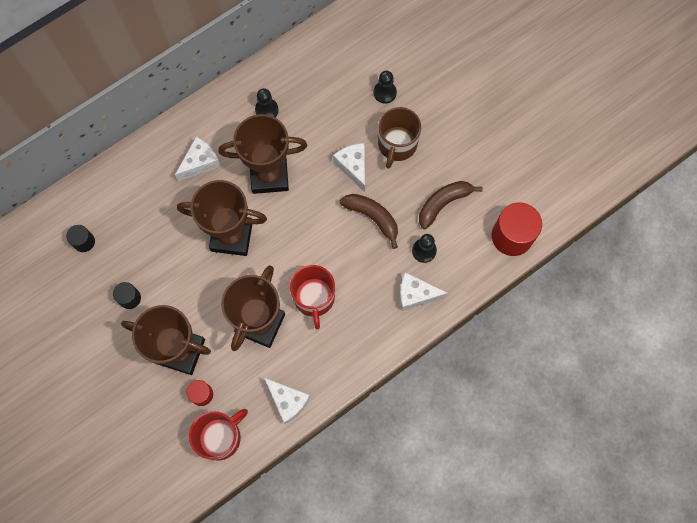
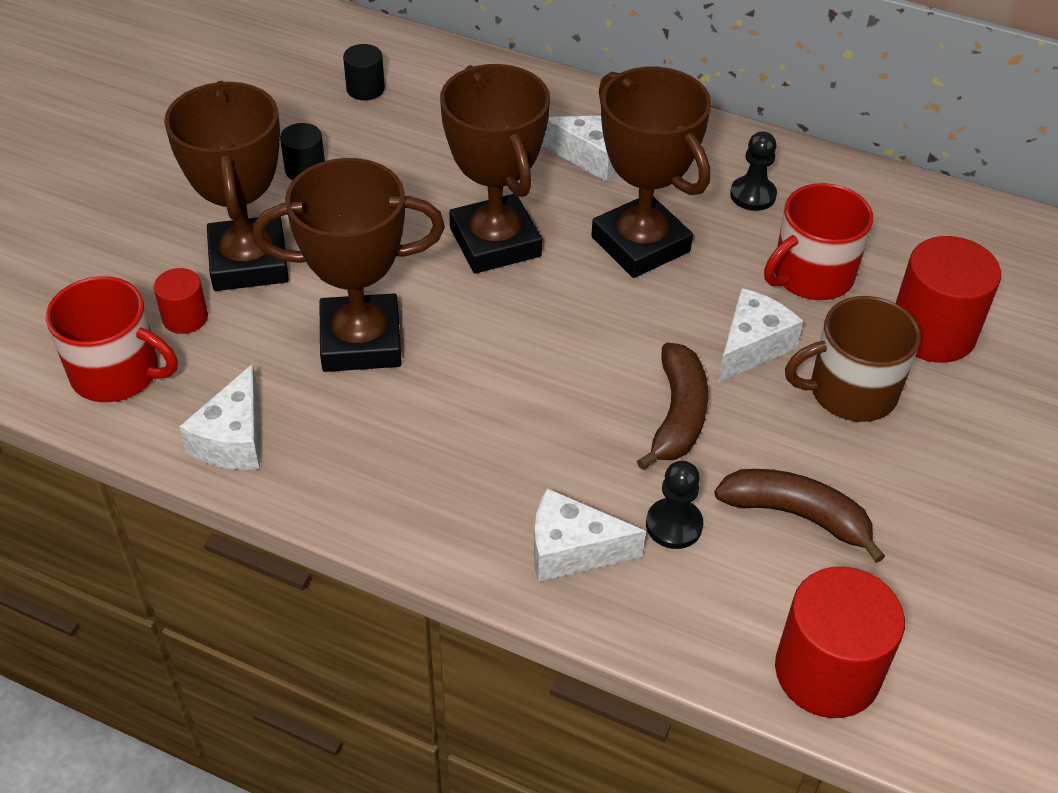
camera: 60 degrees right, 25 degrees down
(314, 298) = (458, 395): red mug -> red mug (811, 275)
(384, 93) = (932, 332): black pawn -> red cylinder
(415, 295) = (572, 550): white cheese -> white cheese turned 60 degrees counterclockwise

